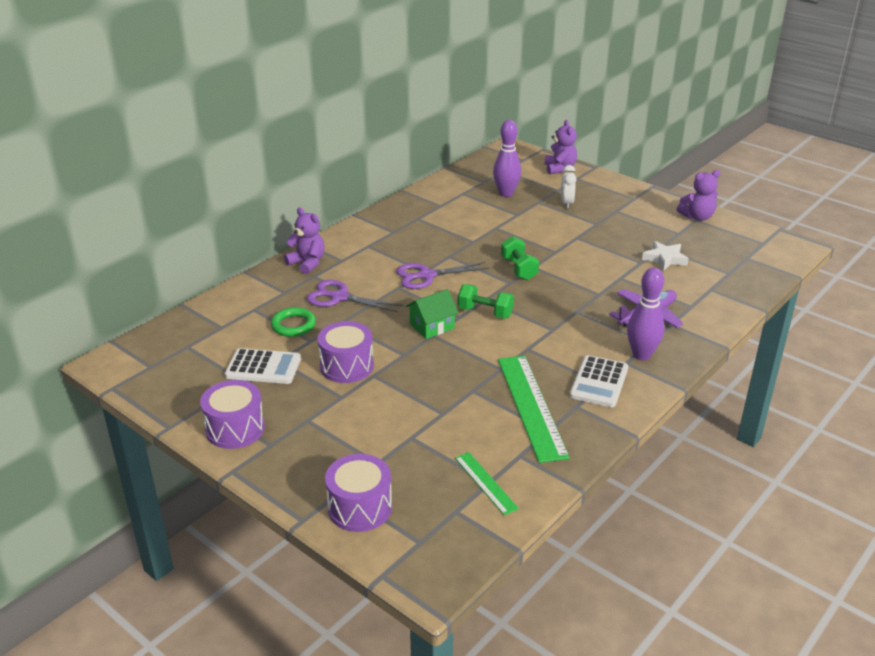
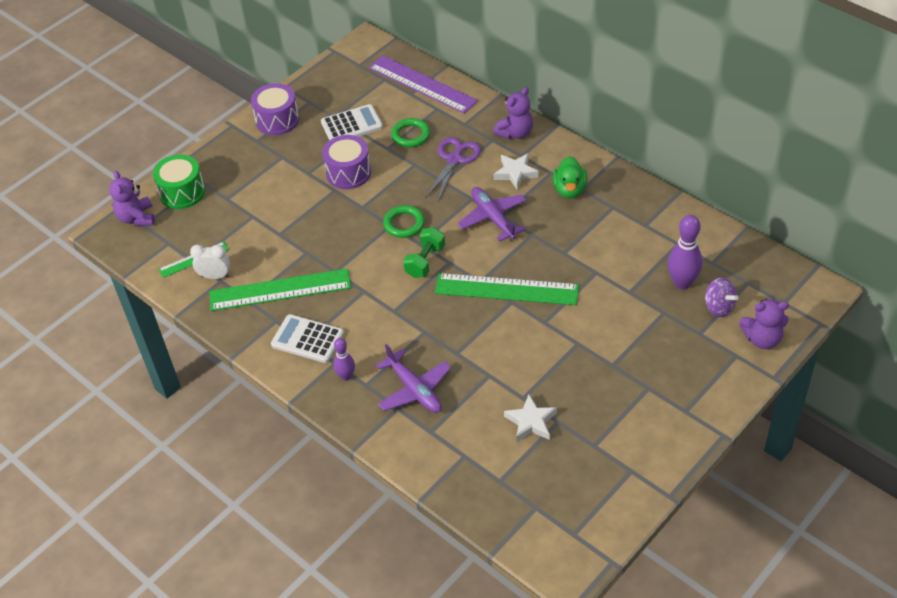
camera: 95 degrees right, 15 degrees up
(208, 319) = (422, 84): none -> purple ruler
(263, 367) = (351, 125): white calculator -> white calculator turned 120 degrees counterclockwise
(360, 508) = (182, 192): purple drum -> green drum
(366, 263) = (515, 173): none -> white star
(393, 237) = (569, 190): none -> green duck
(427, 276) = (493, 218): purple scissors -> purple plane
(432, 326) = (404, 224): green house -> green ring
(519, 269) = (506, 289): green dumbbell -> green ruler
(530, 181) = (719, 307): none -> purple spinning top
(567, 203) = (662, 340): white clock -> white clock (215, 276)
(641, 355) = (346, 376): purple bowling pin -> purple bowling pin, size x0.60
(697, 217) = (639, 473): purple teddy bear -> purple teddy bear (137, 218)

